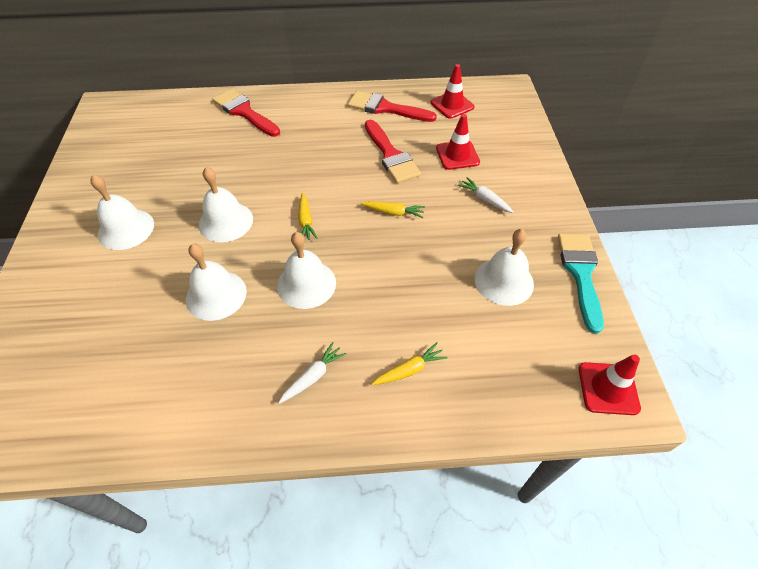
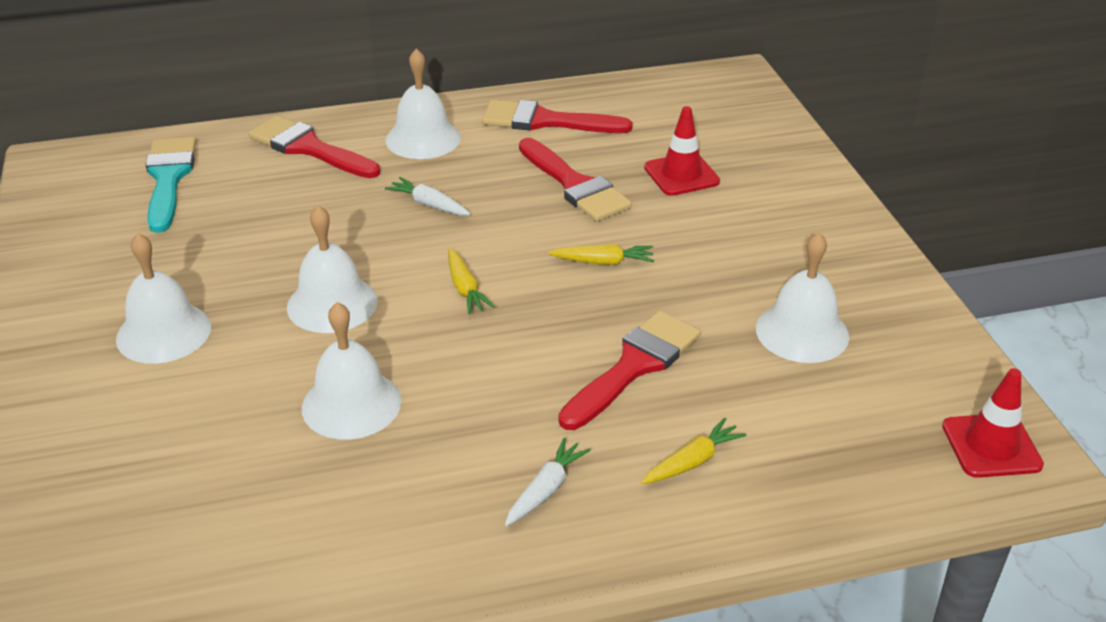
camera: 10 degrees left, 15 degrees down
(306, 284) = (494, 372): white bell -> white bell (423, 139)
(392, 292) = (634, 366): none -> red brush
(452, 105) = (652, 107): red traffic cone -> none
(485, 199) = (742, 229): white carrot -> white carrot (429, 204)
(580, 274) = (914, 309): turquoise brush -> turquoise brush (169, 178)

